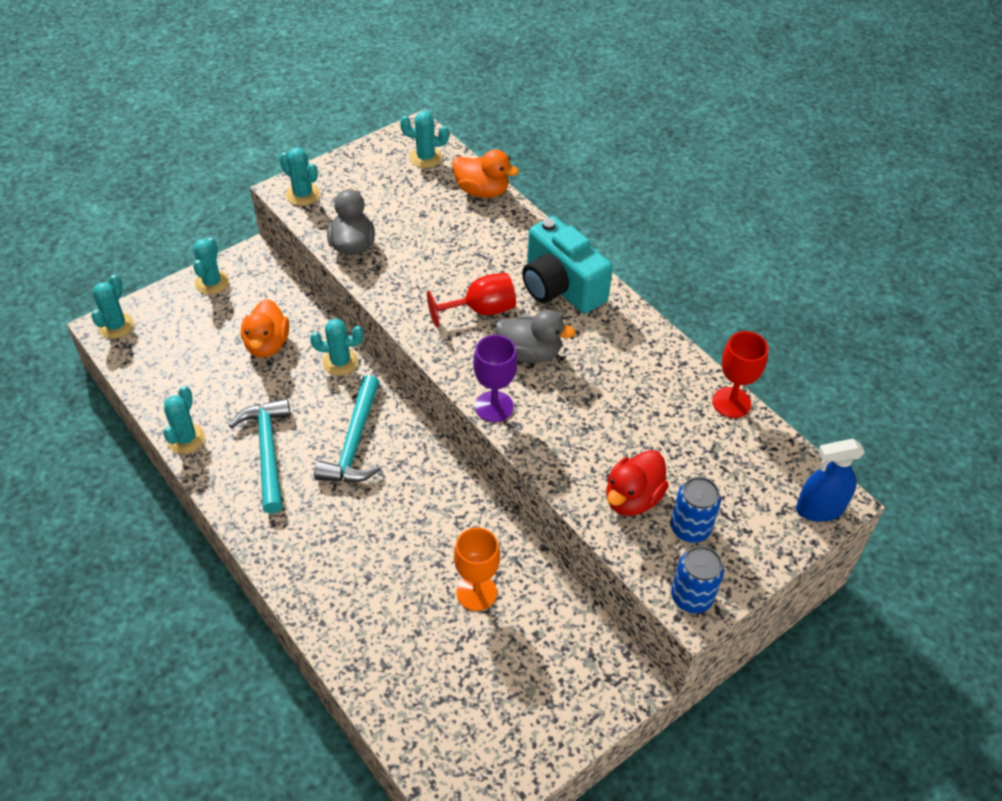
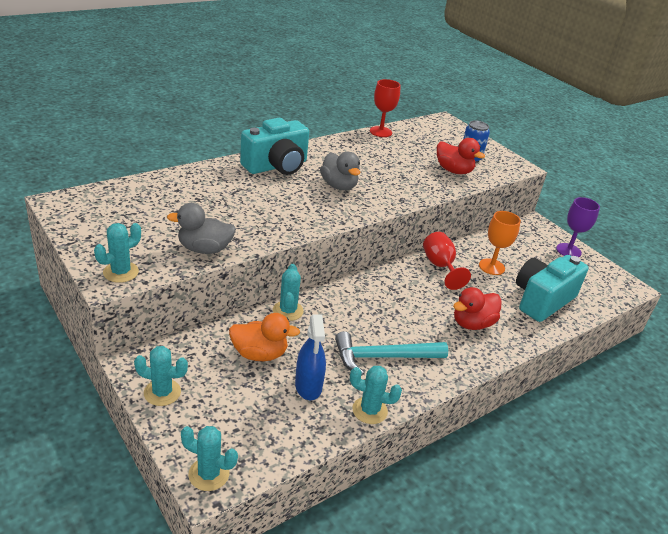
camera: 90 degrees left, 15 degrees down
(338, 551) = (472, 323): none -> red duck
(355, 442) = (373, 309): turquoise hammer -> none
(403, 653) = (542, 300): none -> turquoise camera
(425, 157) = (100, 202): turquoise cactus -> none
(481, 310) = (295, 199): red goblet -> red goblet (440, 266)
(482, 191) = (158, 182): orange duck -> none
(494, 406) = (387, 205): purple goblet -> purple goblet (568, 250)
(530, 353) = (339, 186): grey duck -> grey duck turned 135 degrees clockwise
(691, 597) = (513, 165): blue can -> none
(820, 509) = (450, 124): blue spray bottle -> blue spray bottle (308, 386)

